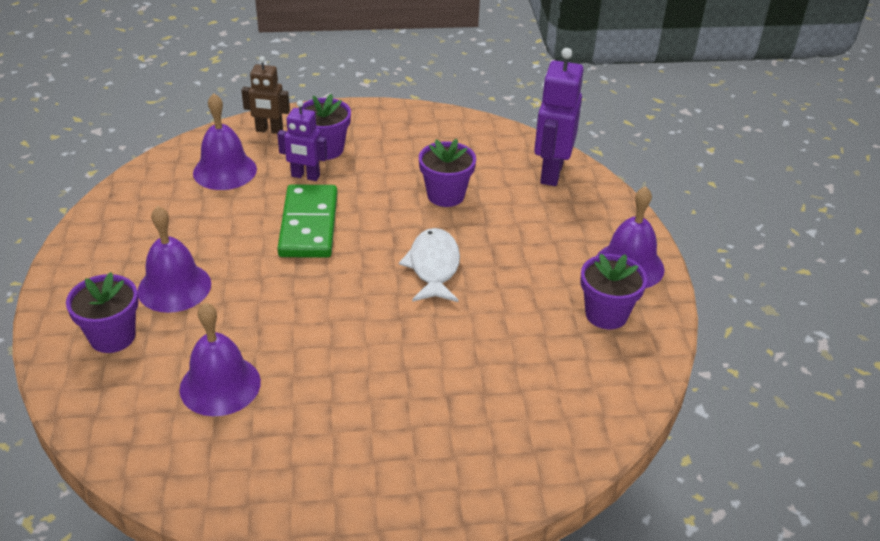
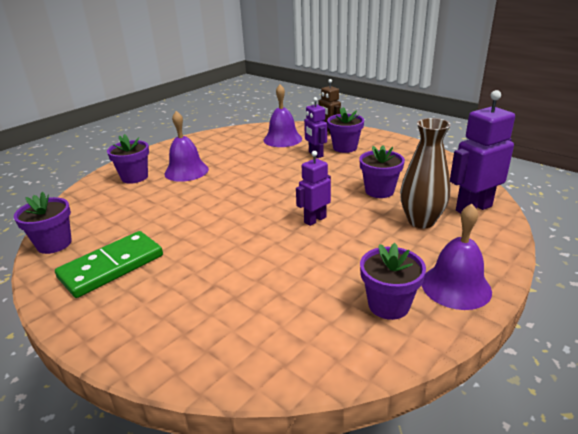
camera: 50 degrees right, 10 degrees down
(185, 482) = (54, 244): none -> purple flower pot
(220, 385) = (133, 215): purple bell -> none
(308, 225) = (283, 173): green domino -> green domino (111, 266)
(433, 267) = (315, 220): white fish -> purple robot
(527, 213) = (421, 221): none -> brown vase

